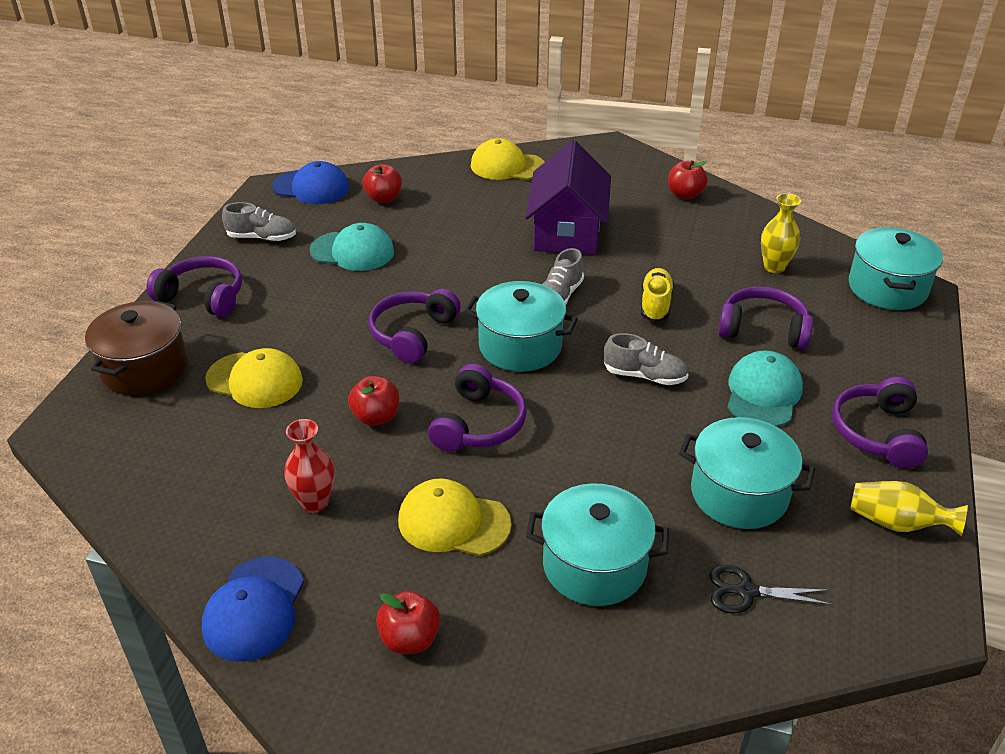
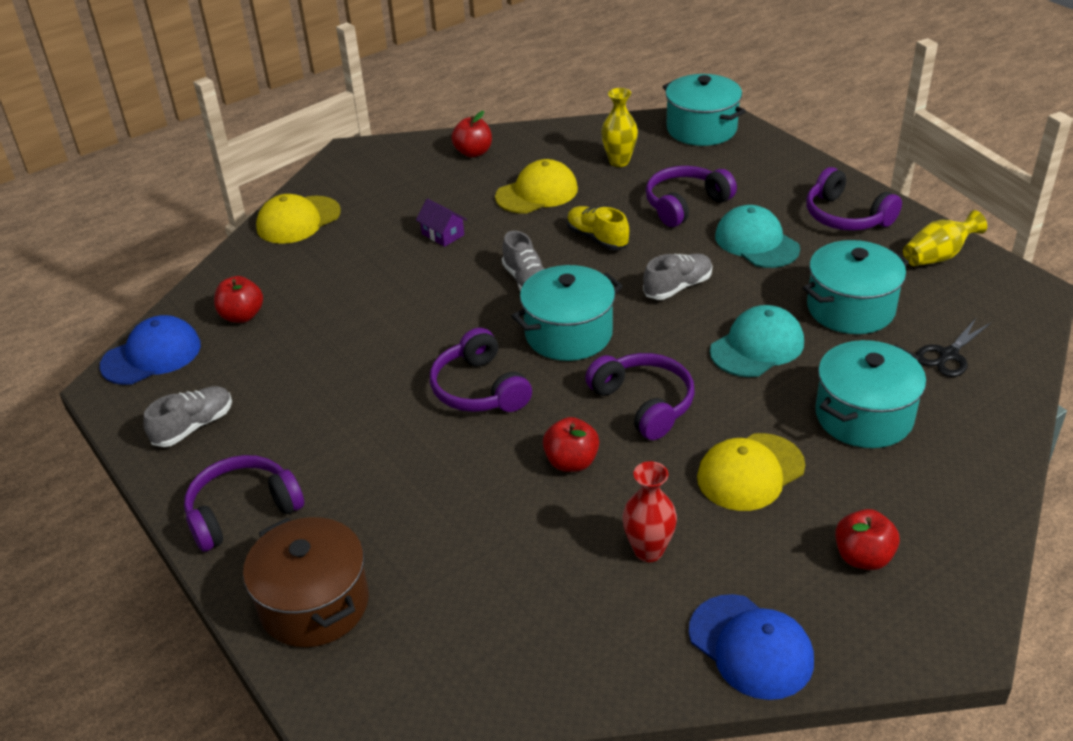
camera: 50 degrees left, 0 degrees up
(255, 380) = (429, 524): yellow cap -> yellow cap (537, 193)
(352, 251) = (303, 373): turquoise cap -> turquoise cap (757, 346)
(567, 231) = (443, 234): purple house -> purple house, size x0.40

